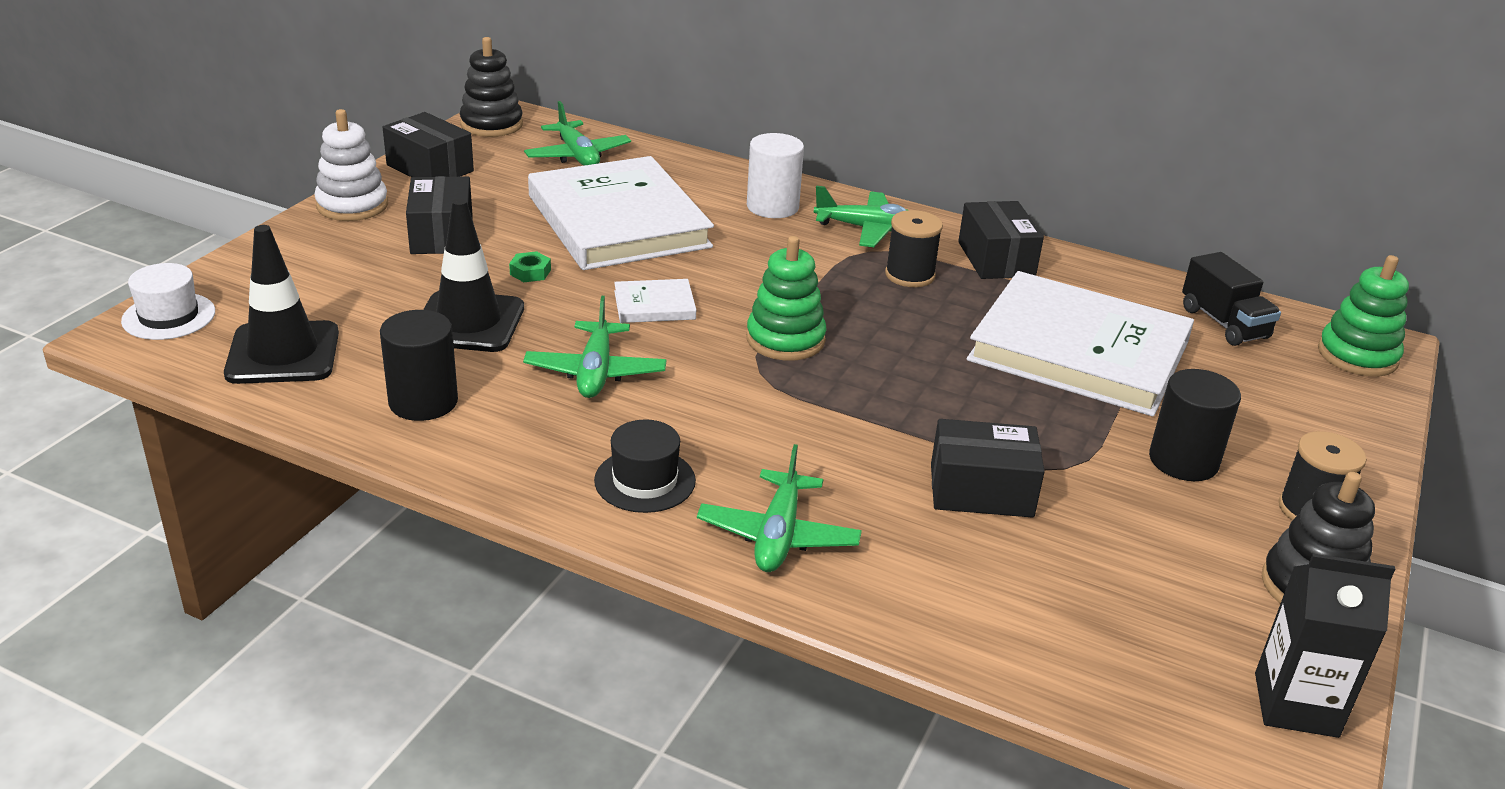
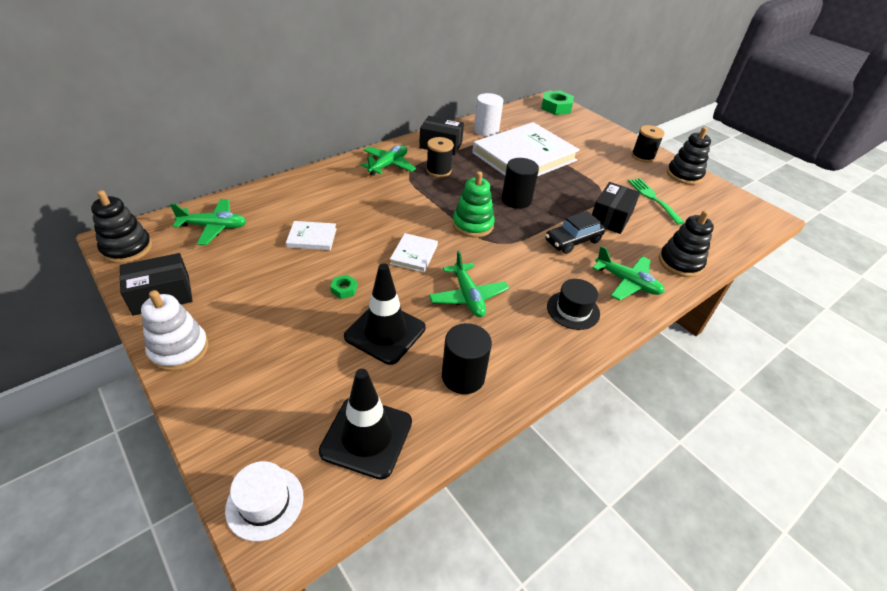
camera: 65 degrees left, 10 degrees up
(441, 235) = (265, 315): black box -> none
(595, 372) = (468, 296): green plane -> green plane turned 45 degrees clockwise
(618, 221) = (312, 238): white book -> white book, size x0.41
(772, 207) = (342, 183): white cylinder -> white cylinder (486, 130)
(848, 453) = (573, 241): none -> black car
(913, 604) = (680, 263): none -> black stacking toy
(1131, 543) = (653, 198): none -> green fork
(1183, 461) = (606, 167): black cylinder -> black cylinder (516, 200)
(1223, 323) = (521, 120): black truck -> none
(1296, 705) = (742, 204): black carton -> none
(1357, 356) = (556, 107): green stacking toy -> green nut

